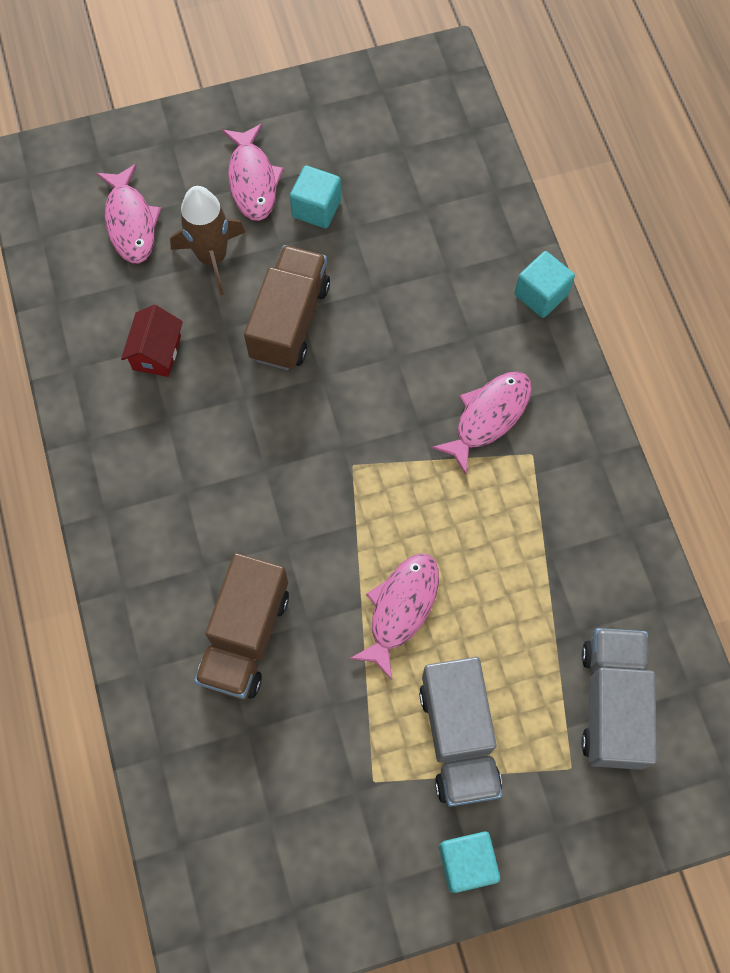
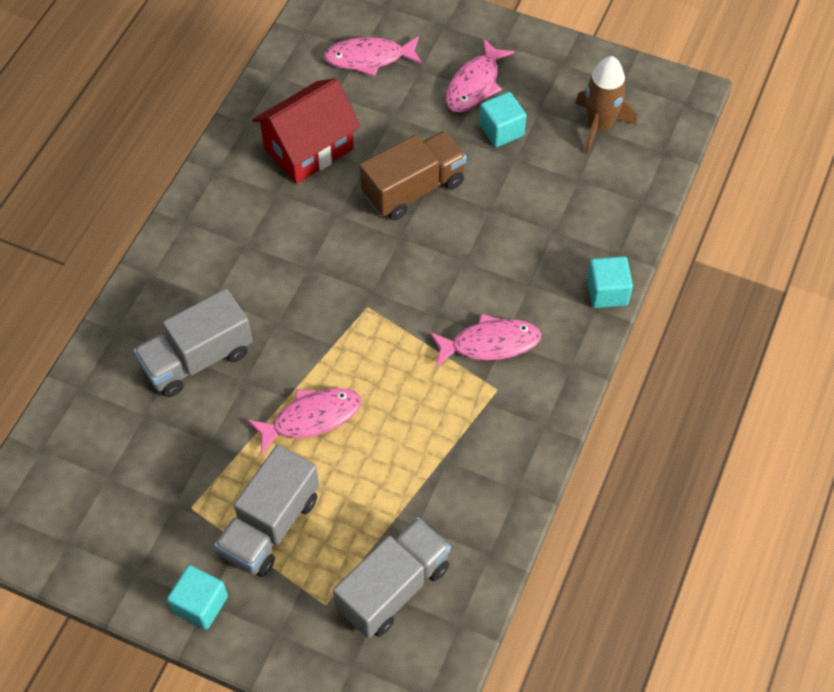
camera: 40 degrees right, 10 degrees down
(130, 222) = (369, 58): pink fish -> pink fish turned 60 degrees clockwise
(157, 352) = (309, 149): red house -> red house, size x1.77
(212, 258) = (401, 115): brown rocket -> brown rocket (599, 126)
(245, 636) = (197, 359): brown truck -> grey truck

